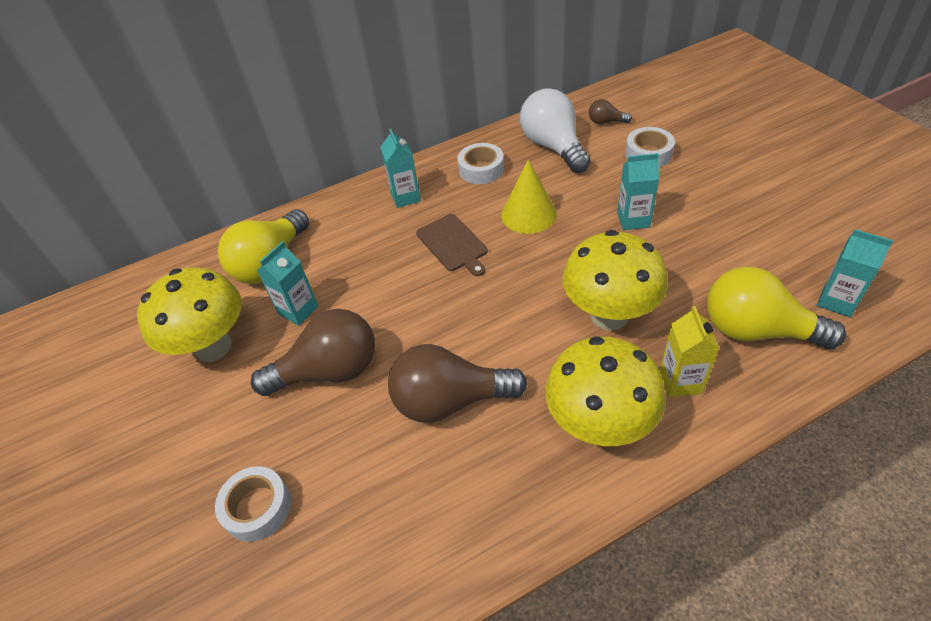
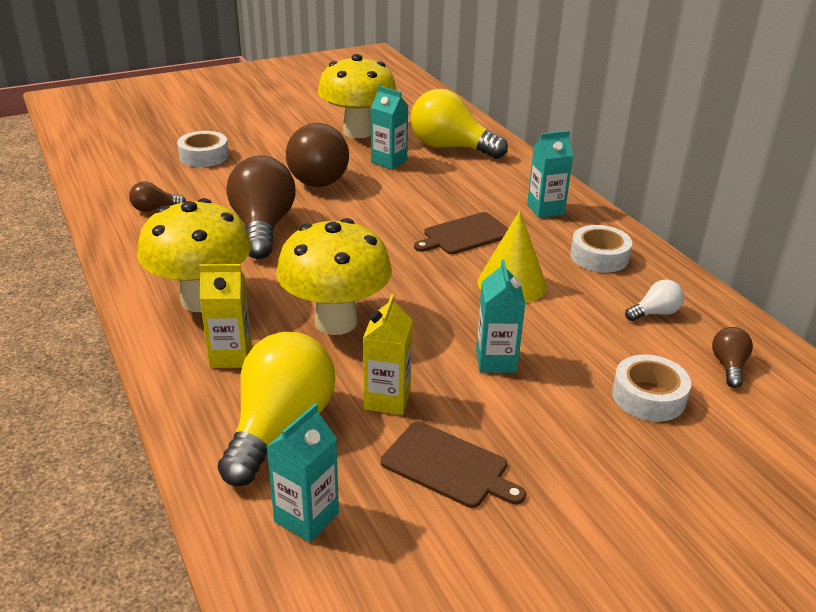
camera: 85 degrees right, 15 degrees down
(408, 530) = (154, 209): none -> brown light bulb
(553, 147) = (655, 313): white light bulb -> white light bulb, size x0.45
(699, 273) = (387, 399): none -> yellow carton
(754, 237) = (448, 466): none -> brown cutting board

